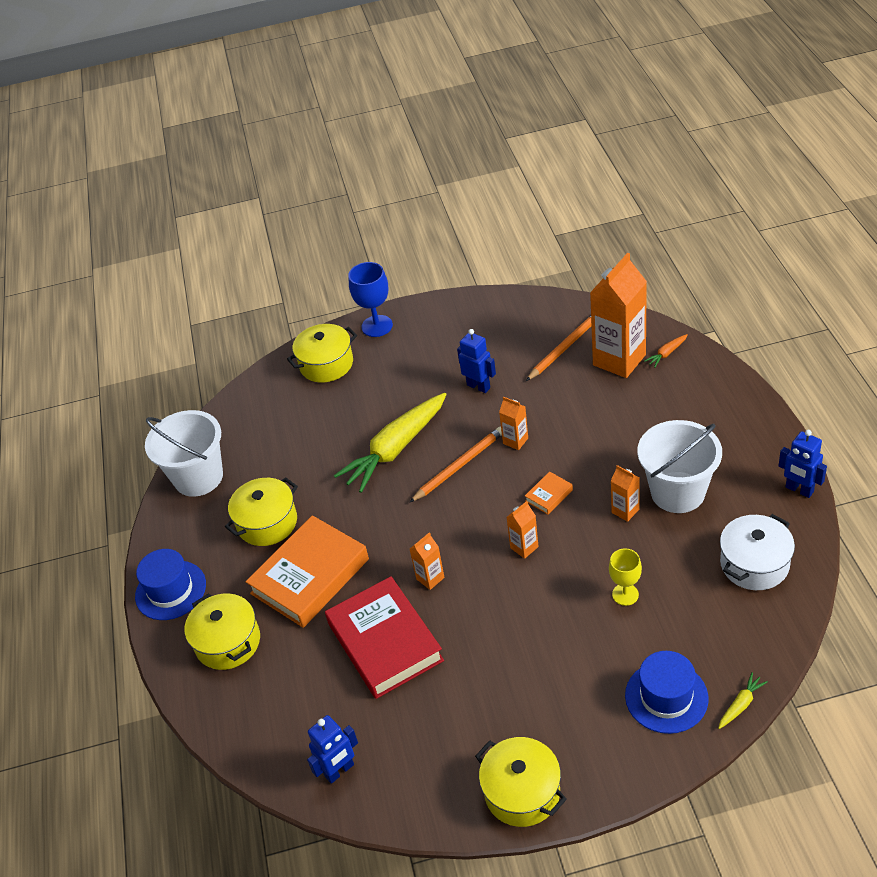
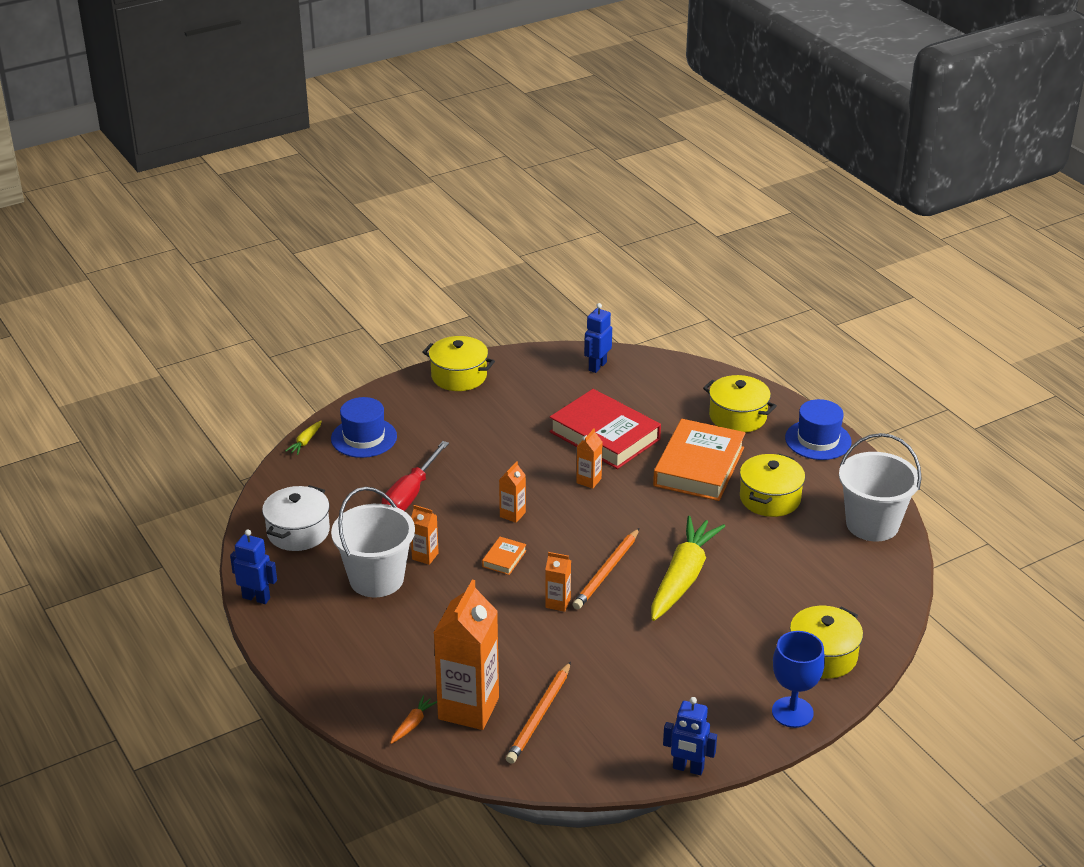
camera: 155 degrees right, 10 degrees down
(478, 386) = (624, 655): blue robot -> blue robot (688, 768)
(625, 594) = (410, 494): yellow goblet -> red screwdriver

